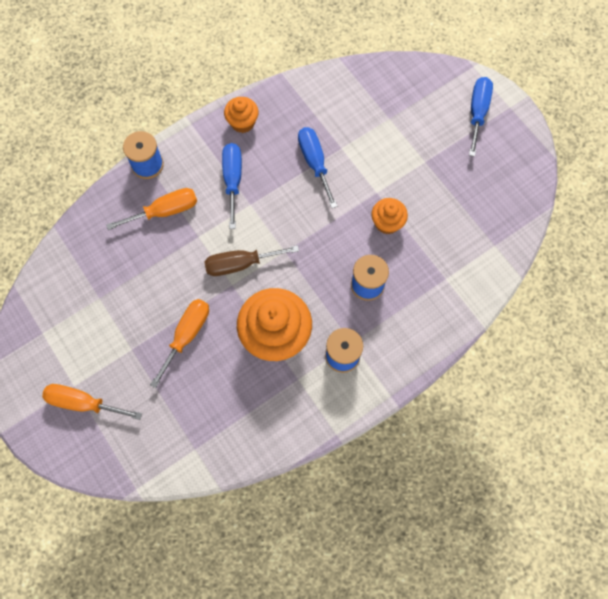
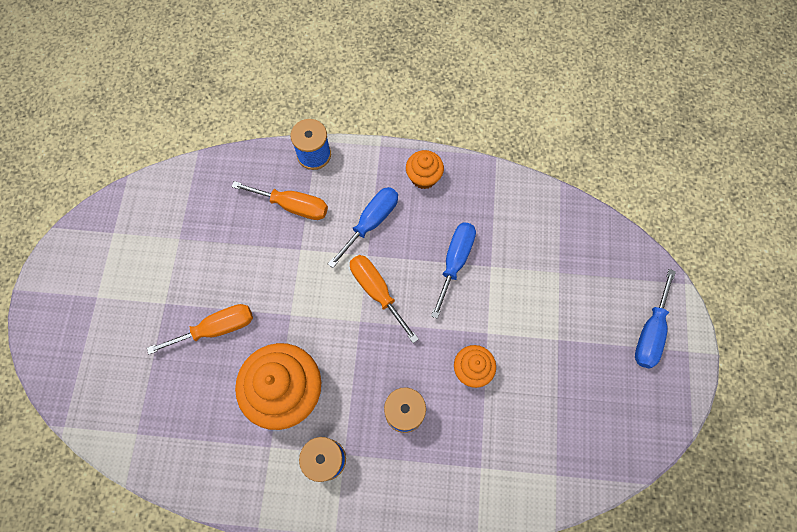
camera: 40 degrees right, 0 degrees up
(83, 403) = (90, 317): orange screwdriver -> orange screwdriver (377, 291)
(240, 264) = (313, 302): brown screwdriver -> none
(477, 113) = (650, 332): blue screwdriver -> blue screwdriver turned 150 degrees clockwise

